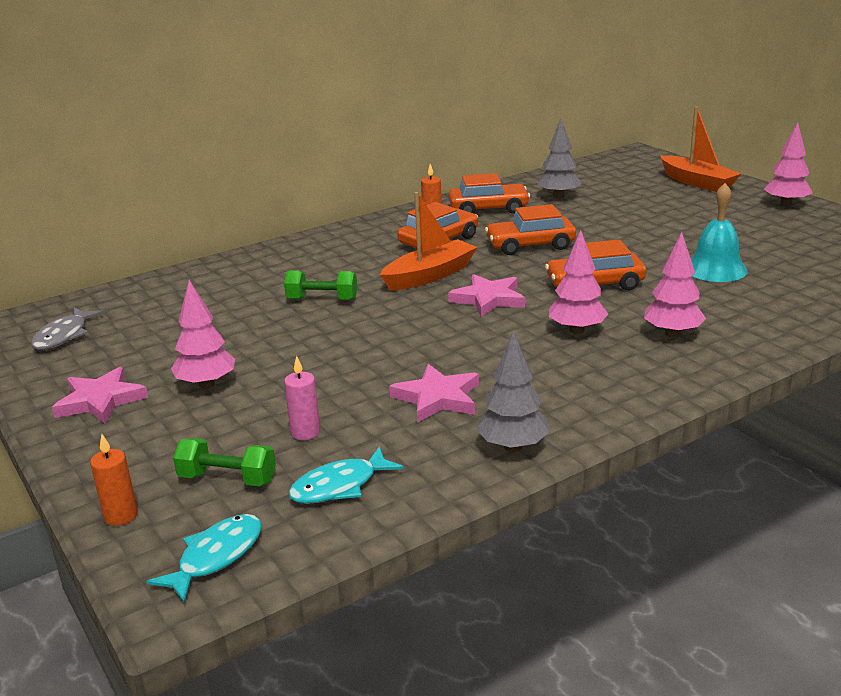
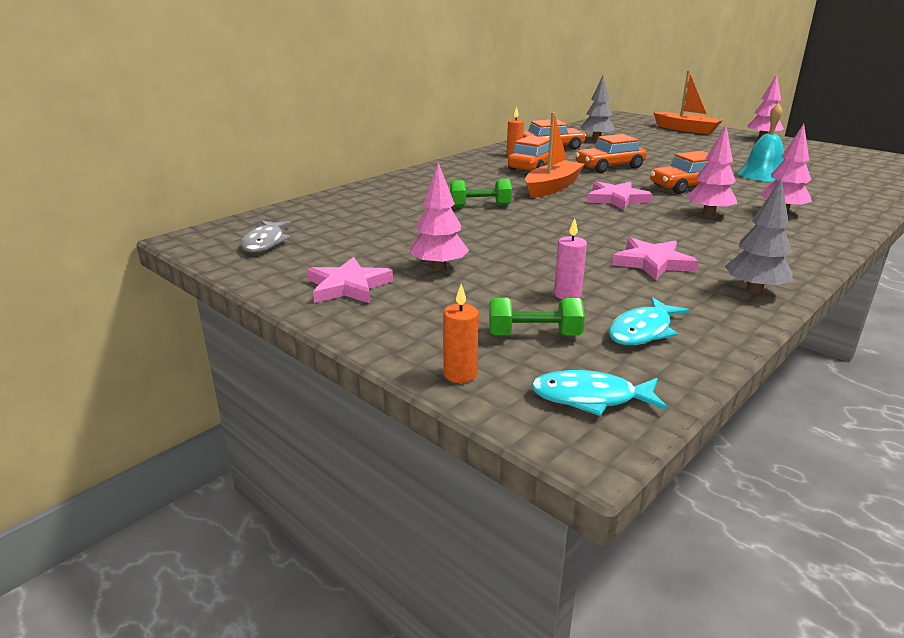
camera: 15 degrees left, 0 degrees up
(216, 557) = (591, 398): turquoise fish -> turquoise fish turned 105 degrees counterclockwise

